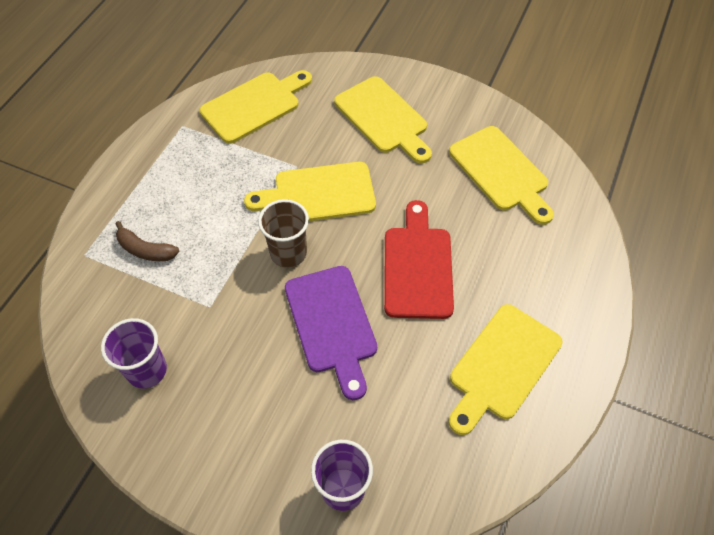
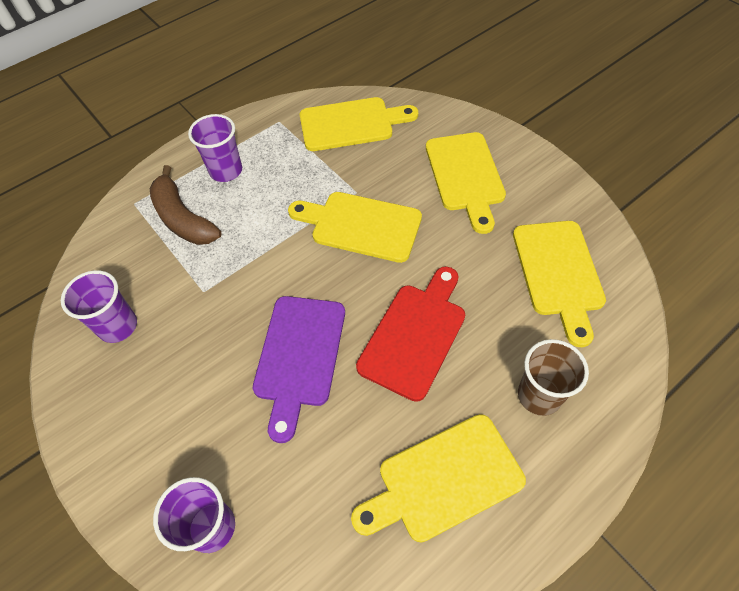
camera: 30 degrees right, 0 degrees up
(145, 250) = (183, 218): brown banana -> brown banana, size x1.56
(159, 190) = (226, 171): none -> purple cup
(288, 253) = (300, 270): brown cup -> brown cup (539, 395)

